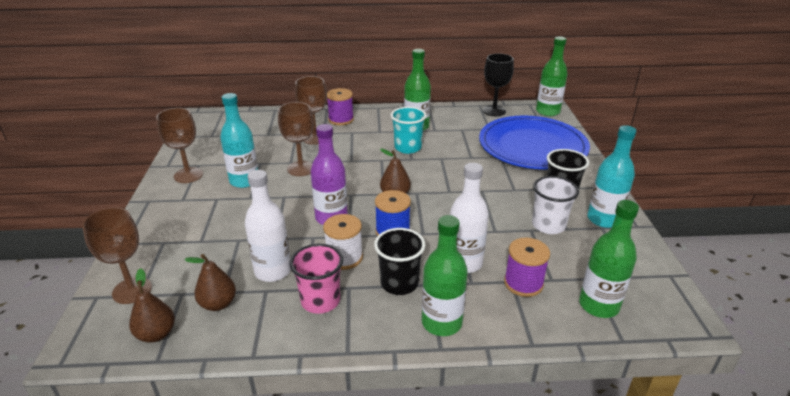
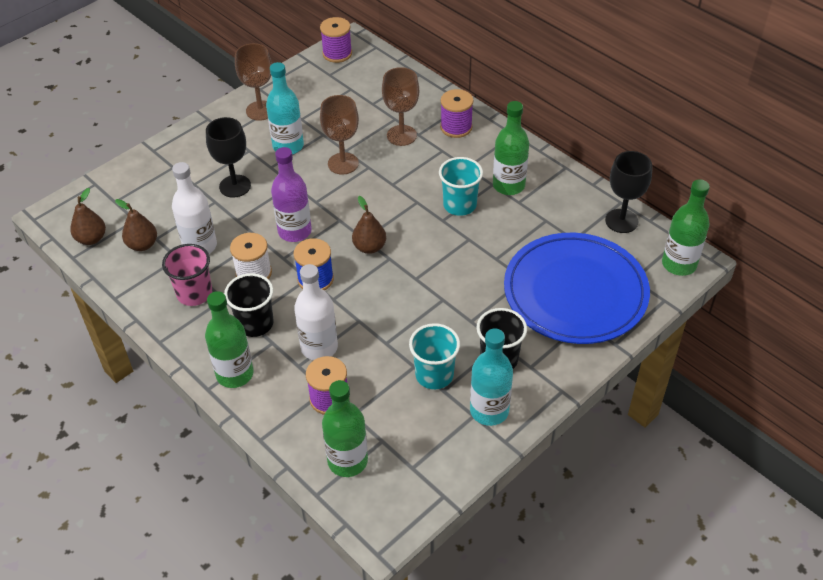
camera: 50 degrees right, 15 degrees up
(132, 290) = (115, 194): brown goblet -> none
(199, 125) = (337, 53): none -> purple spool
(240, 222) = (235, 186): none -> black goblet
(548, 225) = (434, 375): white cup -> turquoise cup

